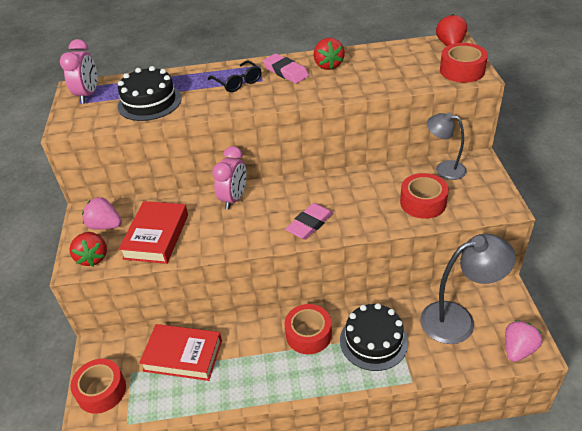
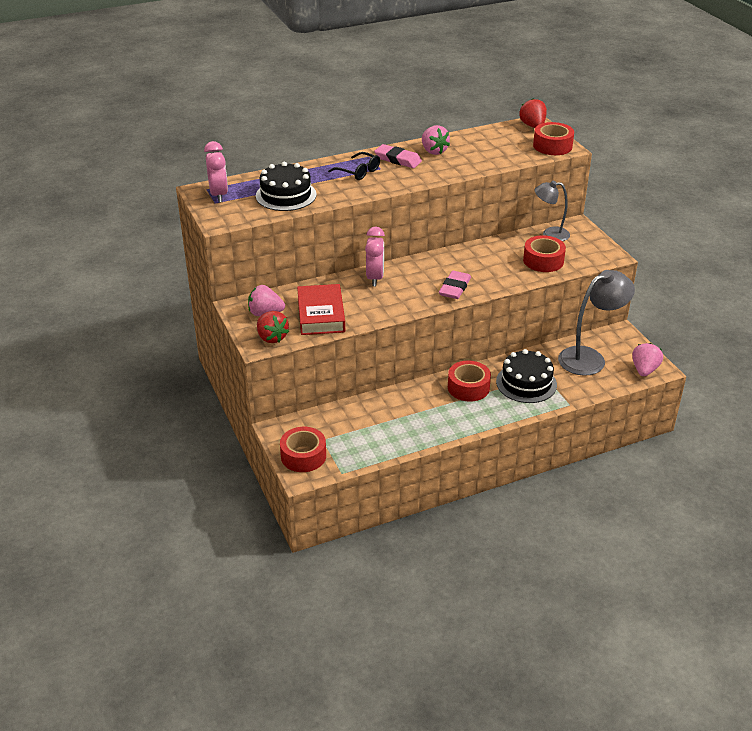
camera: 20 degrees left, 5 degrees down
(183, 355) = (363, 420): red book -> none
(328, 65) = (433, 151): red strawberry -> pink strawberry

